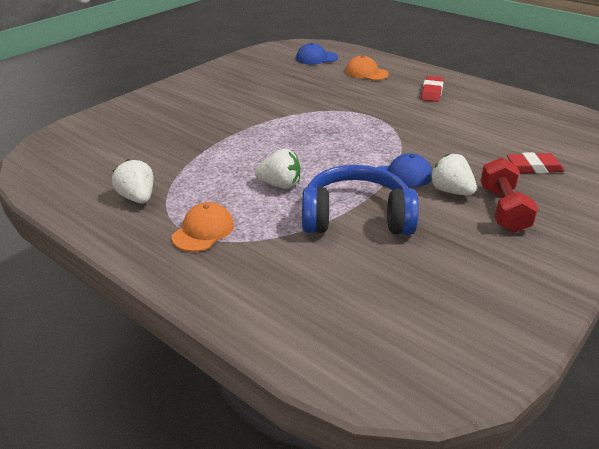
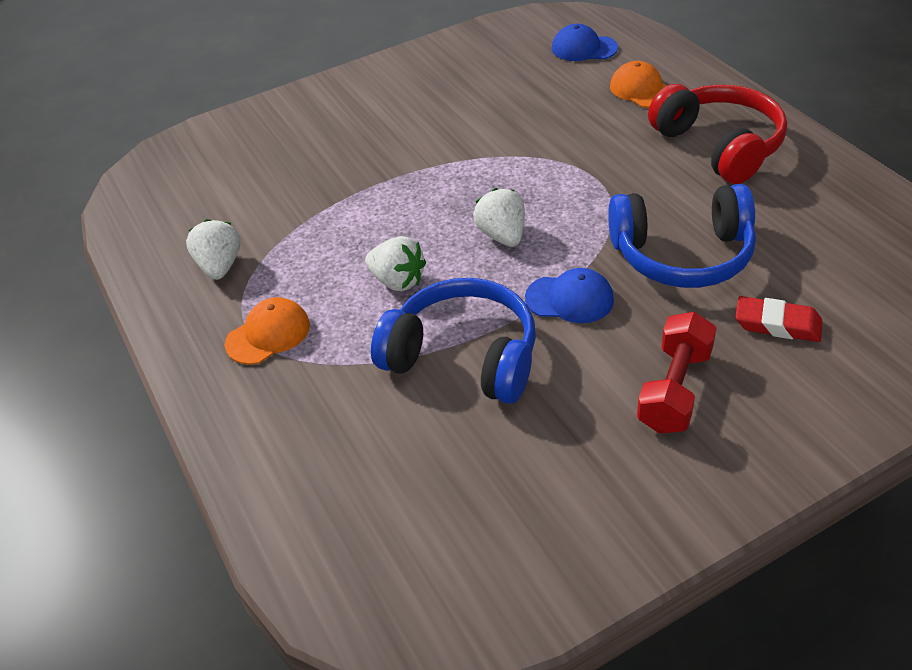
camera: 25 degrees right, 10 degrees up
(431, 92) = (719, 146): red eraser -> red headphones
(451, 191) = (620, 341): white strawberry -> white strawberry (502, 235)
(452, 144) = (682, 255): none -> blue headphones

